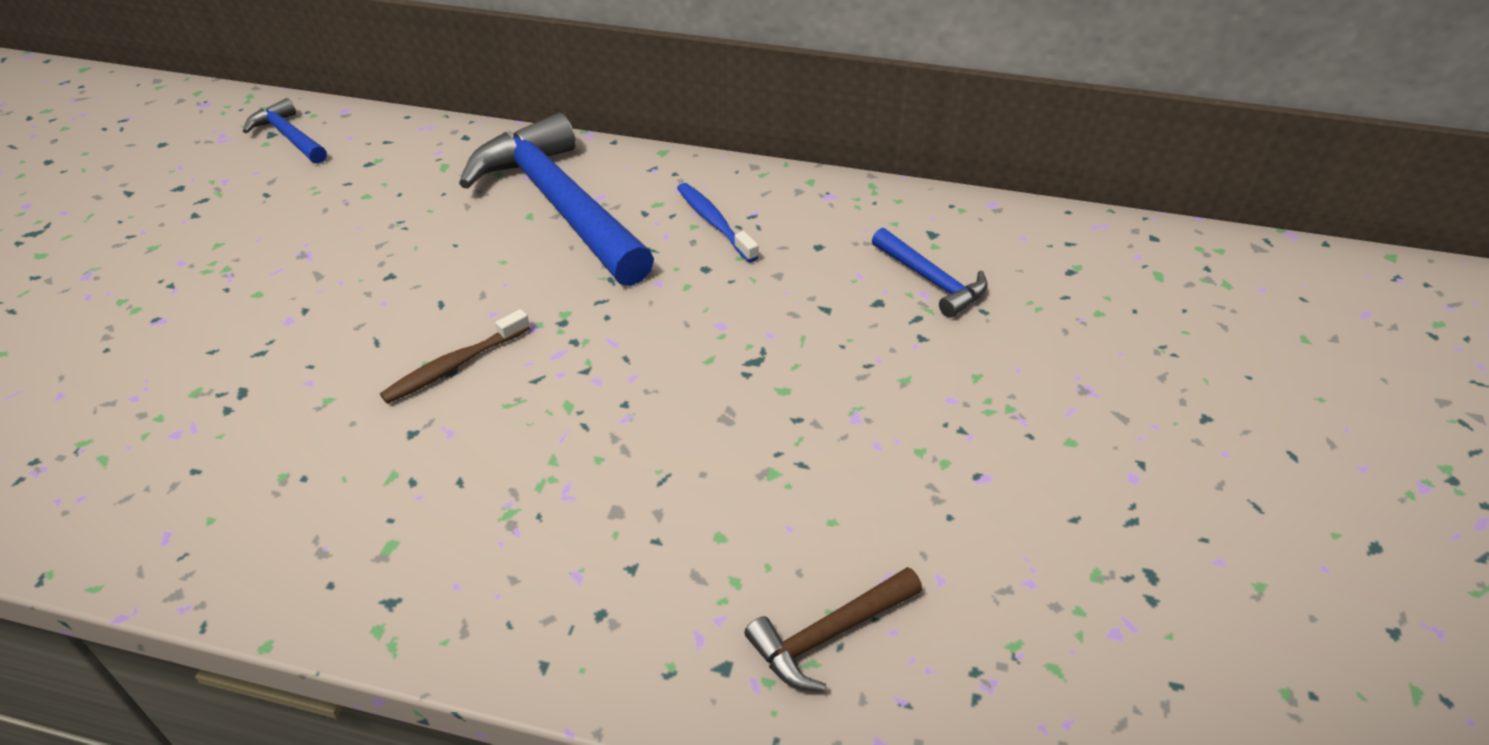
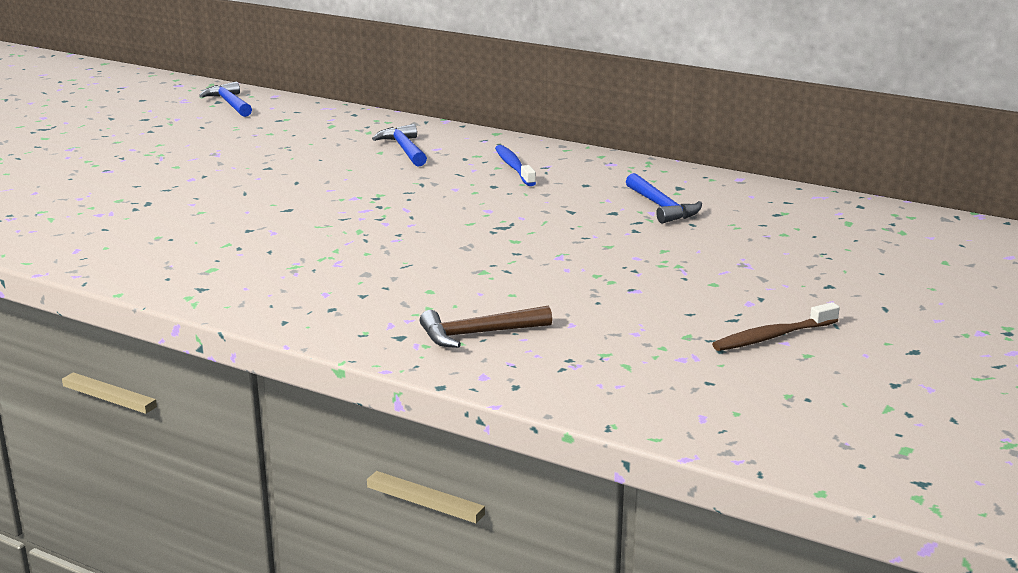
camera: 15 degrees right, 20 degrees down
(454, 365) = (291, 207): brown toothbrush -> brown toothbrush (772, 337)
(559, 205) = (404, 149): blue hammer -> blue hammer, size x0.47

